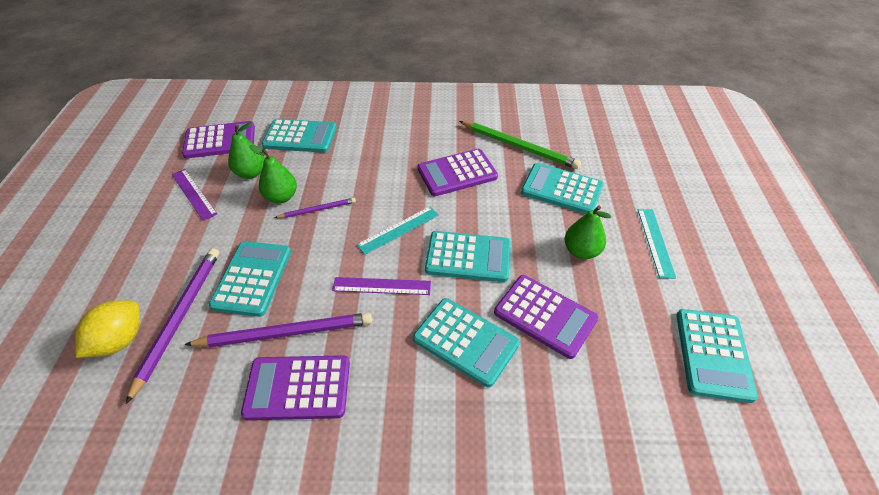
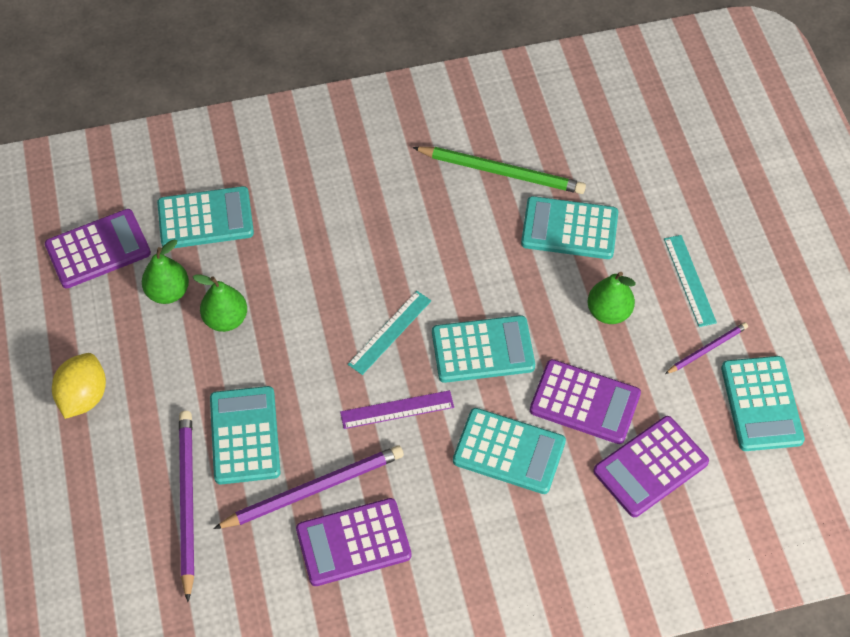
camera: 15 degrees left, 10 degrees up
(120, 340) = (135, 542): yellow lemon -> yellow lemon (84, 396)
(194, 193) = (110, 340): purple ruler -> none
(317, 210) = (280, 327): purple pencil -> purple pencil (707, 349)
(457, 173) = (434, 232): purple calculator -> purple calculator (650, 467)

